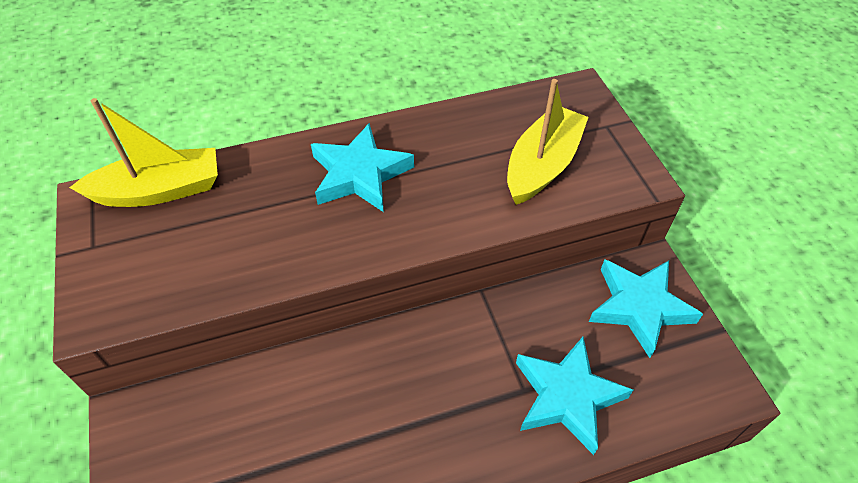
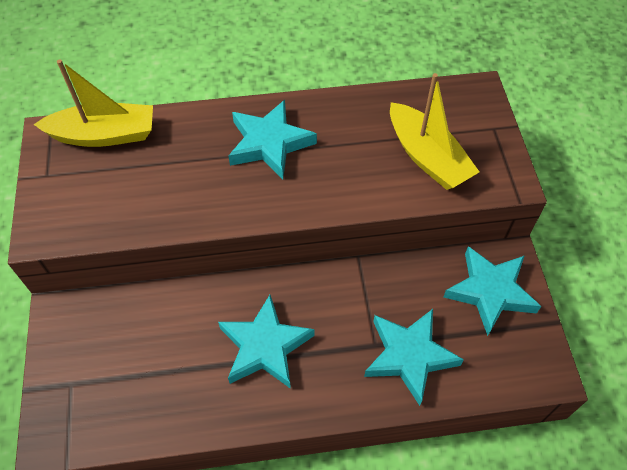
camera: 10 degrees right, 5 degrees up
(393, 414) = (265, 346): none -> turquoise star
(542, 165) = (427, 157): yellow boat -> yellow boat turned 105 degrees clockwise

